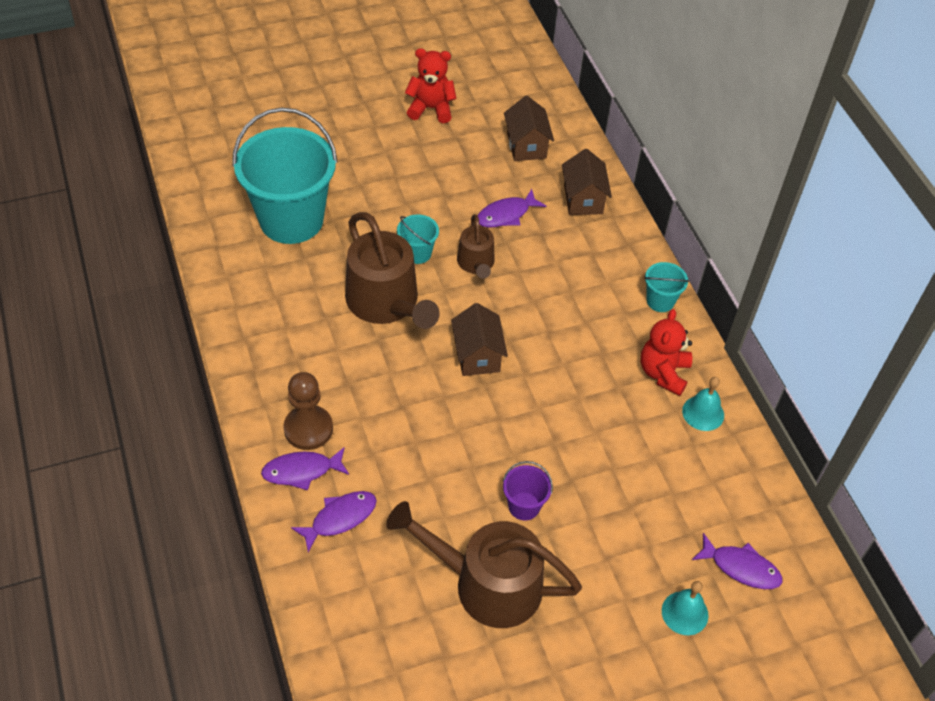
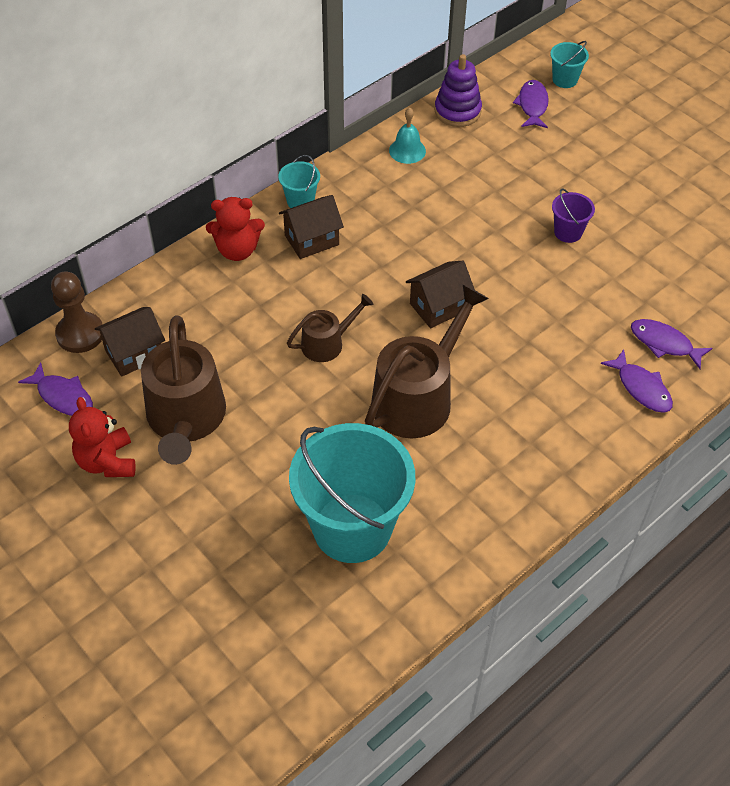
camera: 110 degrees left, 0 degrees up
(308, 429) = (597, 401): brown pawn -> brown pawn (80, 334)
(417, 253) = (339, 395): turquoise bucket -> turquoise bucket (564, 80)
(487, 584) = (649, 234): brown watering can -> brown watering can (186, 419)
(506, 214) = (247, 340): purple fish -> purple fish (63, 396)
(583, 199) = (195, 286): brown house -> brown house (311, 240)
(663, 373) = (381, 182): red teddy bear -> red teddy bear (237, 250)
(685, 613) = (589, 125): turquoise bell -> none
(753, 485) = (457, 111): none -> purple stacking toy

